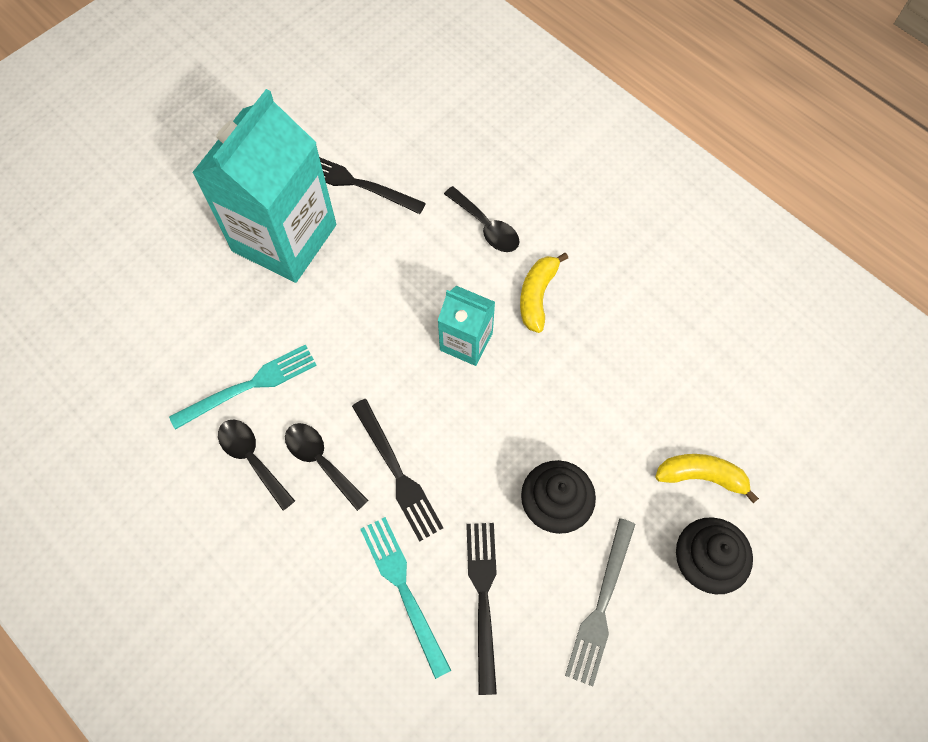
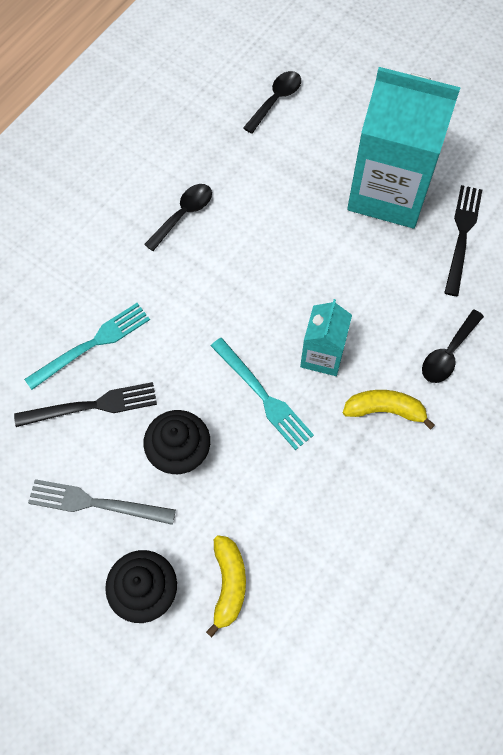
camera: 80 degrees right, 0 degrees up
(249, 386) = (245, 198): turquoise fork -> turquoise fork (263, 396)
(321, 461) = (189, 263): black spoon -> black spoon (276, 100)
(397, 473) = (189, 321): black fork -> none

